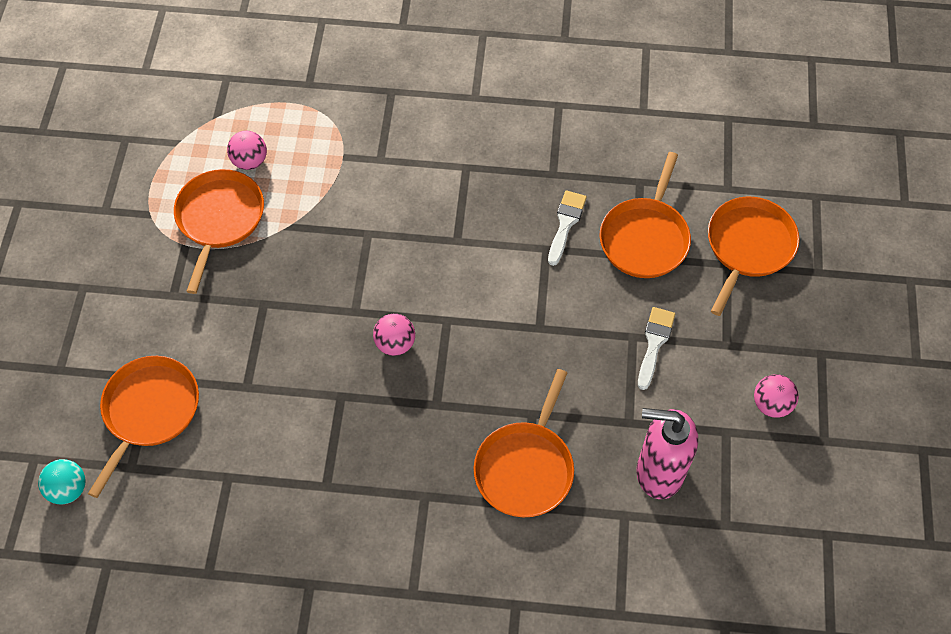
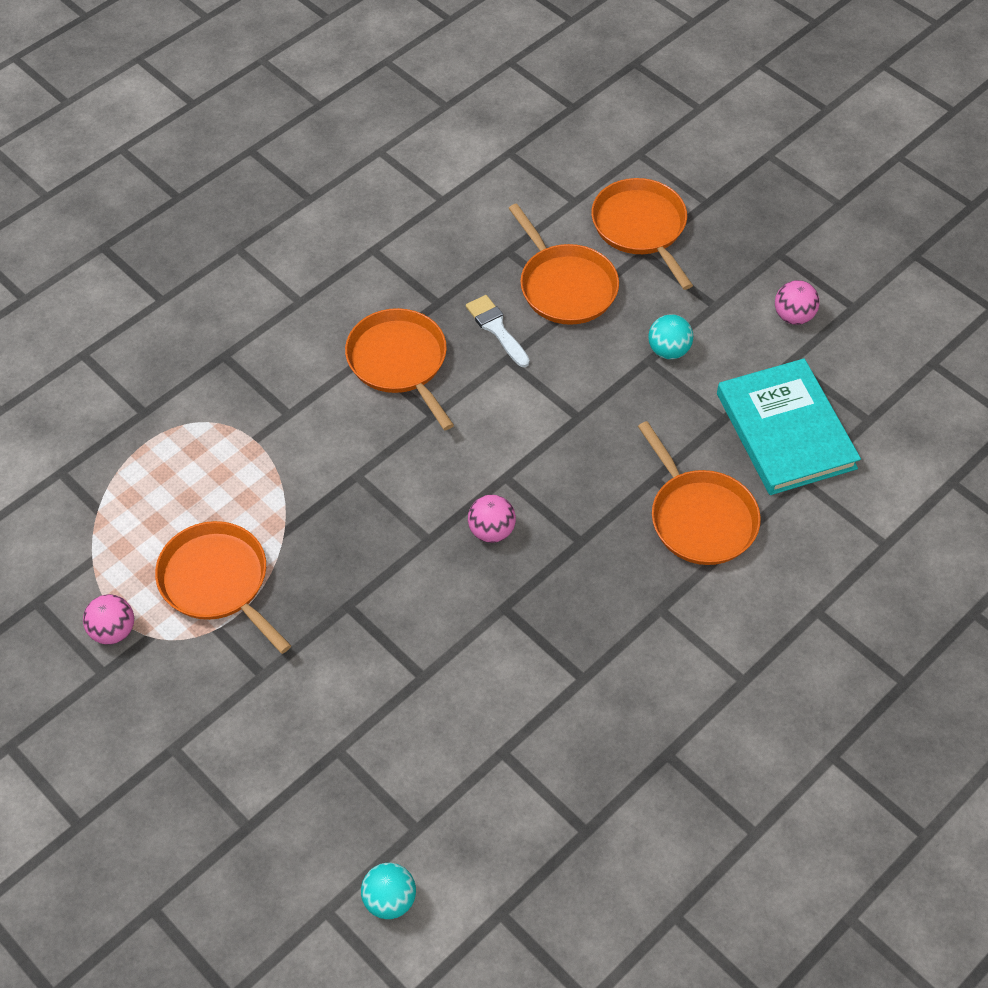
camera: 50 degrees left, 5 degrees down
(149, 411) = (371, 775): orange pan -> orange pan (399, 362)
(250, 161) = (179, 515): pink ball -> pink ball (113, 631)
(654, 343) = (668, 350): white brush -> turquoise ball
(658, 472) = (786, 431): pink soap dispenser -> turquoise book

